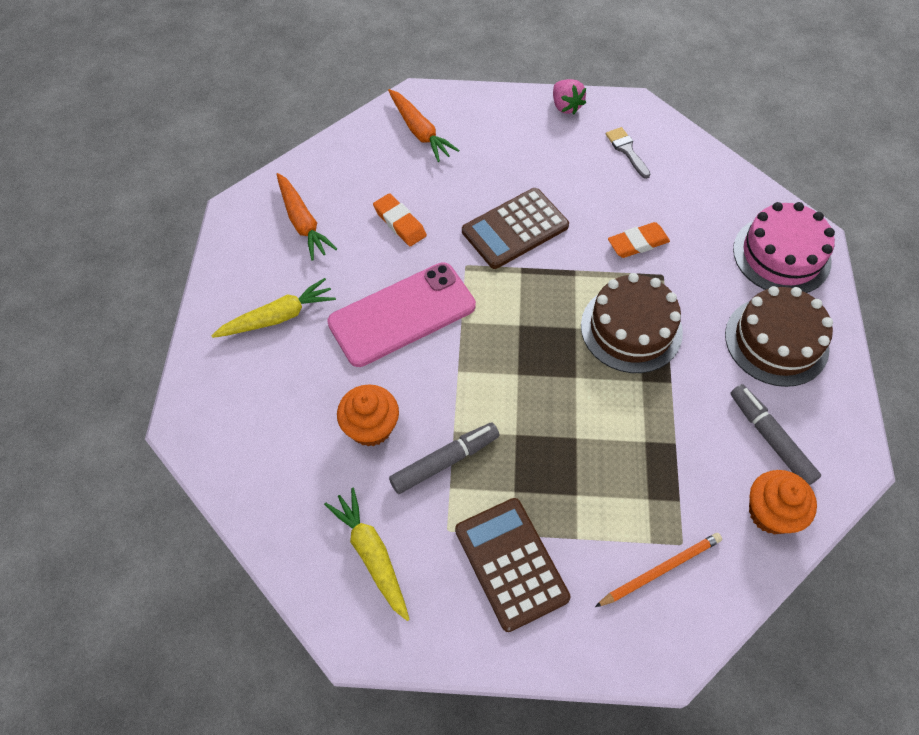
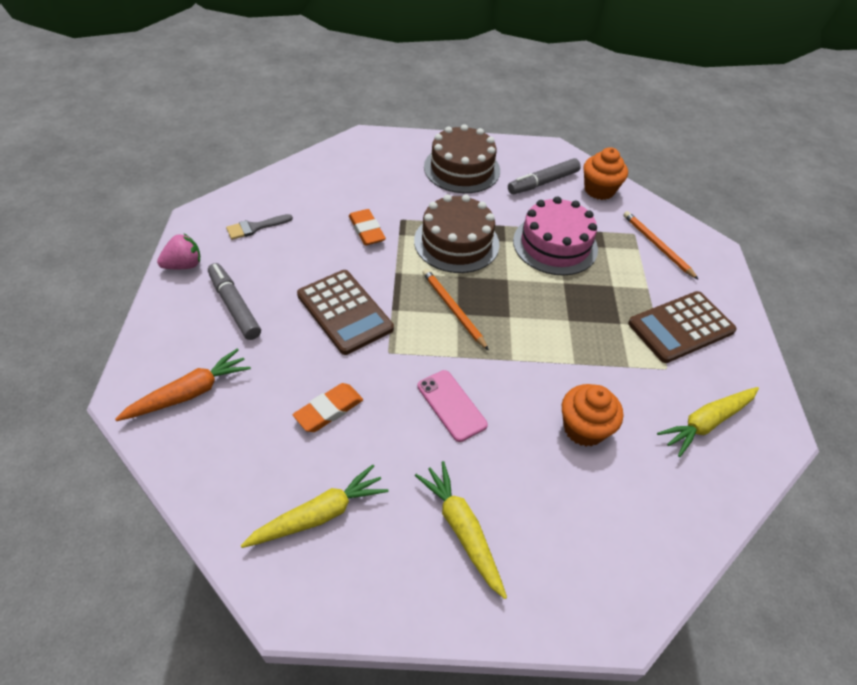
camera: 95 degrees left, 10 degrees down
(303, 222) = (319, 515): orange carrot -> yellow carrot
(402, 314) = (451, 405): pink phone -> pink phone, size x0.54
(445, 461) = (605, 369): grey marker -> grey marker (234, 306)
(525, 321) = (453, 309): none -> orange pencil
(781, 255) = (382, 155): pink cake -> pink cake (555, 245)

